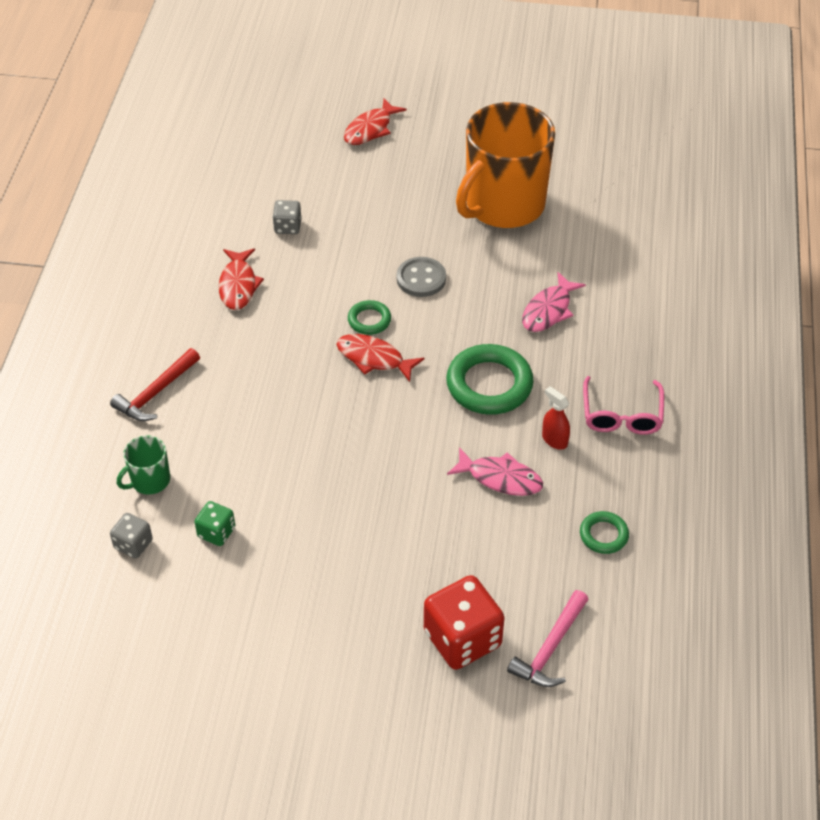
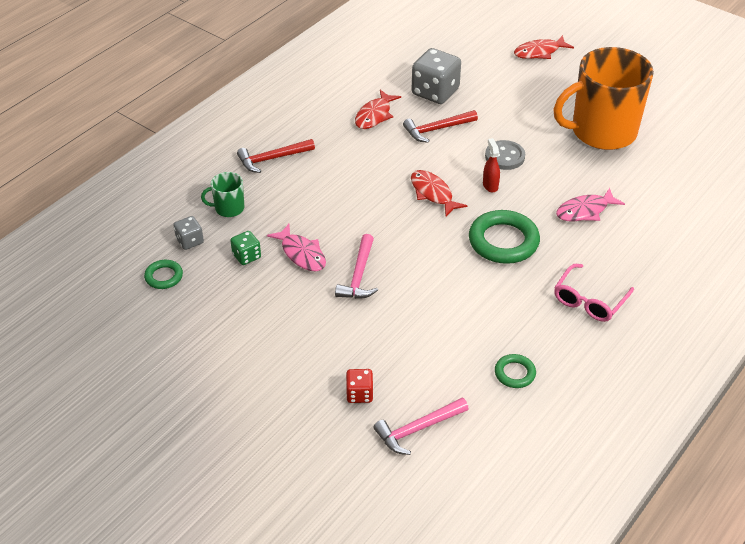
camera: 30 degrees right, 5 degrees down
(287, 227) = (435, 92): grey dice -> grey dice, size x1.93
(323, 275) = (437, 129): none -> red hammer
(363, 497) = (359, 275): none -> pink hammer
(369, 320) = (448, 169): green ring -> green ring (164, 277)
(462, 639) = (359, 394): red dice -> red dice, size x0.52
(500, 478) = (465, 304): pink fish -> pink fish (301, 254)
(554, 440) = (525, 296): red spray bottle -> red spray bottle (490, 185)

